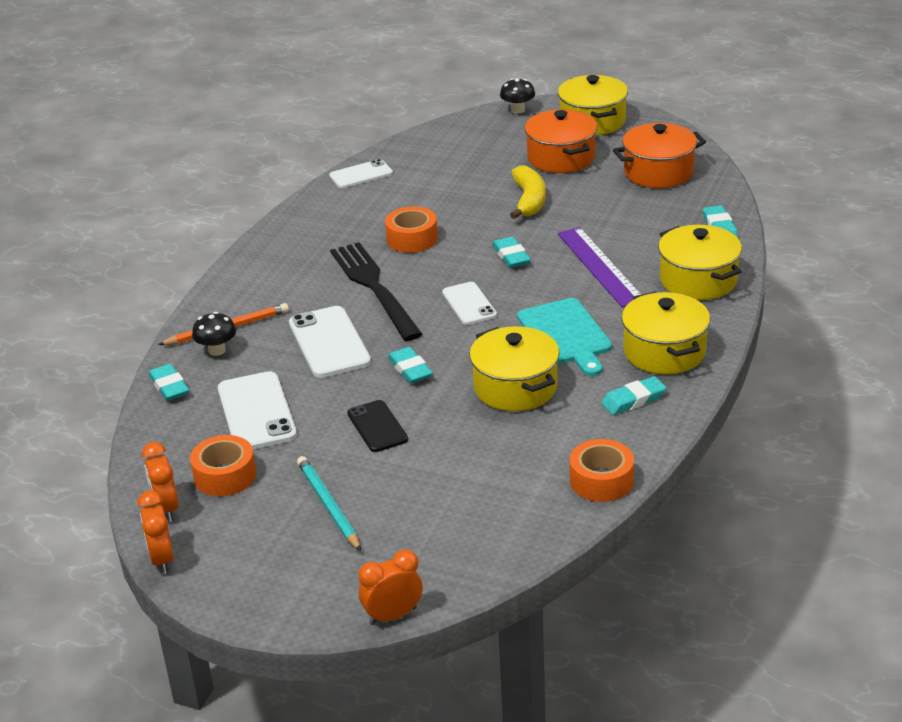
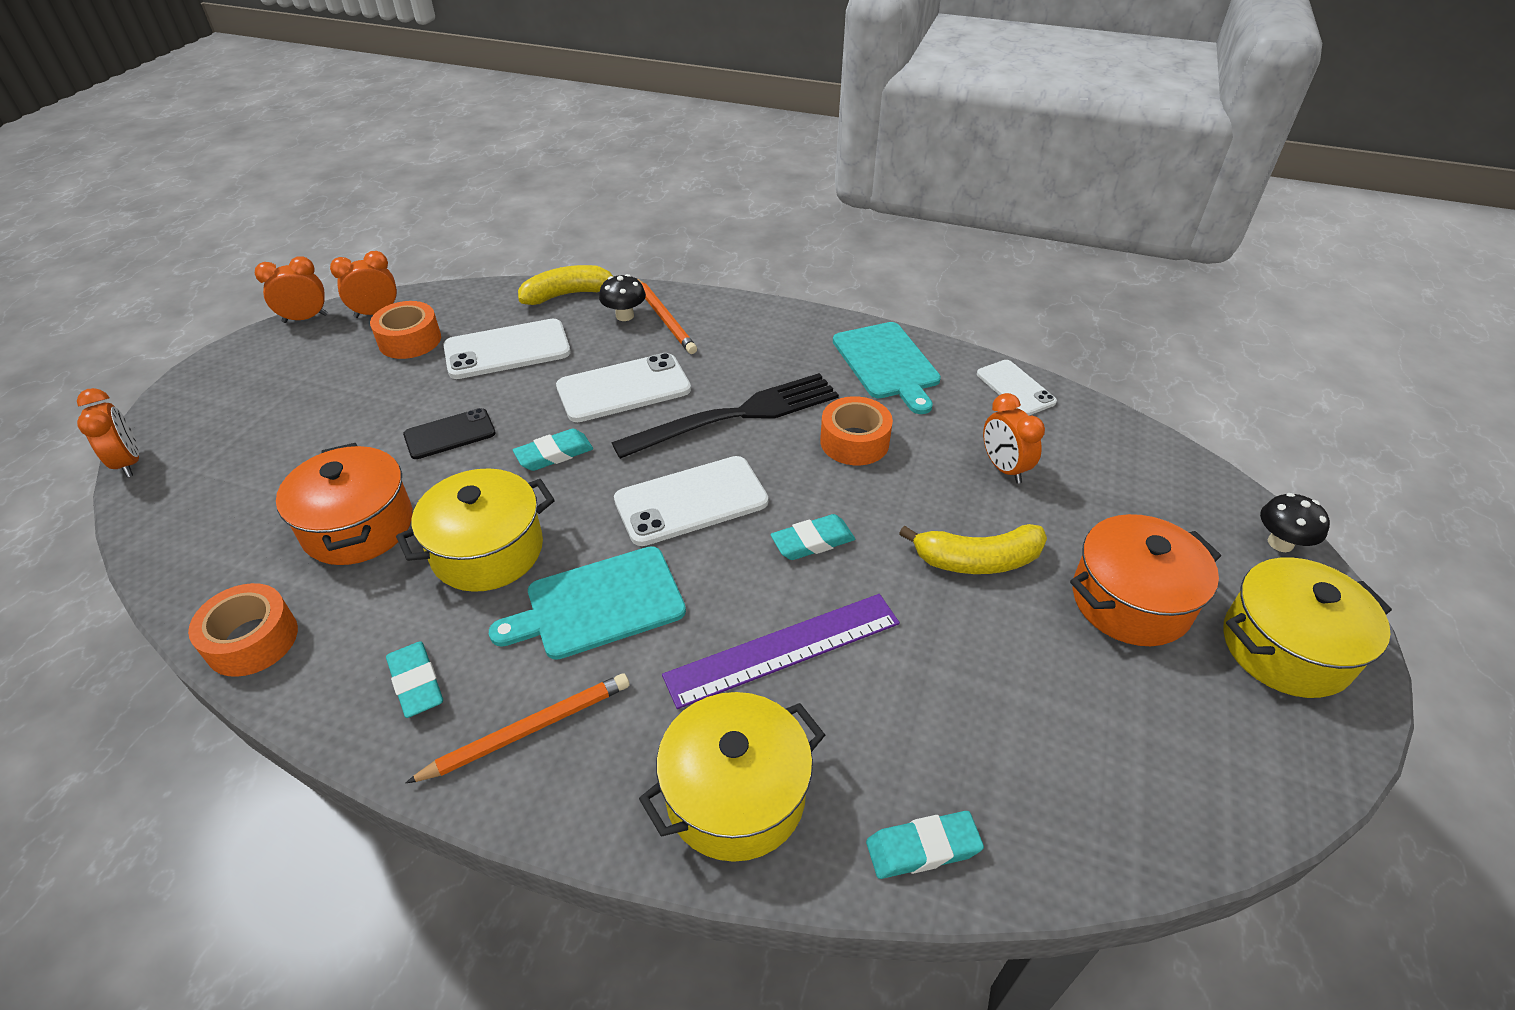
camera: 85 degrees right, 10 degrees up
(169, 386) = (568, 295): turquoise eraser -> yellow banana
(320, 223) = (887, 363): none -> turquoise cutting board
(328, 506) = (328, 408): turquoise pencil -> none
(446, 186) = (1004, 468): none -> orange clock
(469, 304) = (691, 501): white phone -> white phone, size x1.58
(658, 172) = (1120, 749): orange pot -> orange pot (358, 526)
(664, 352) = (528, 730): yellow pot -> orange pencil

